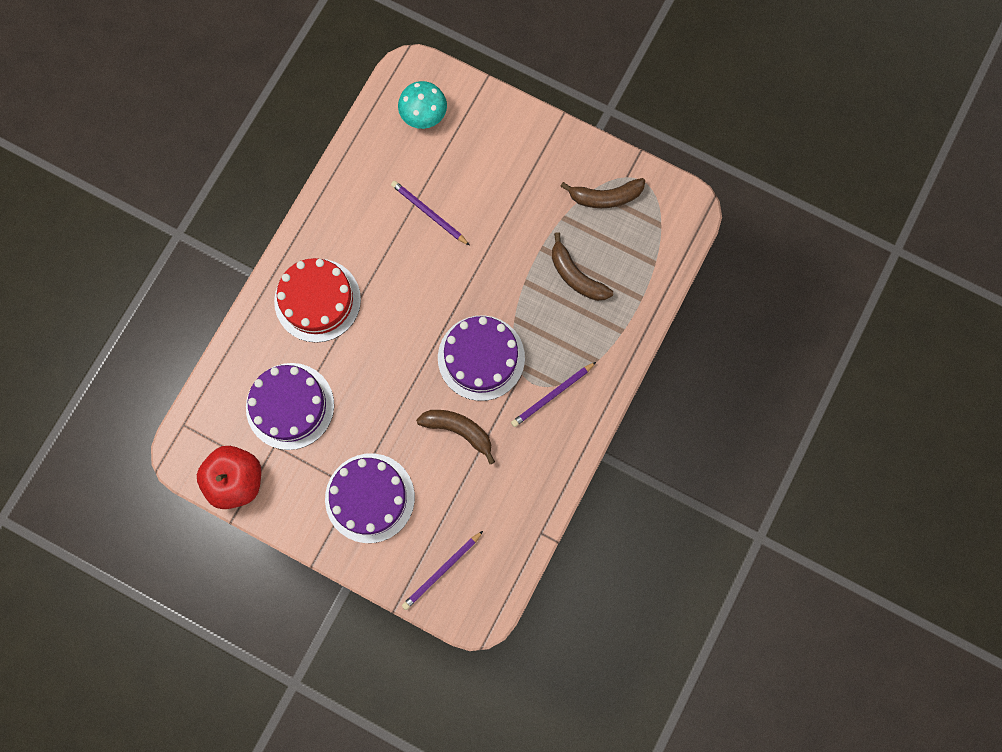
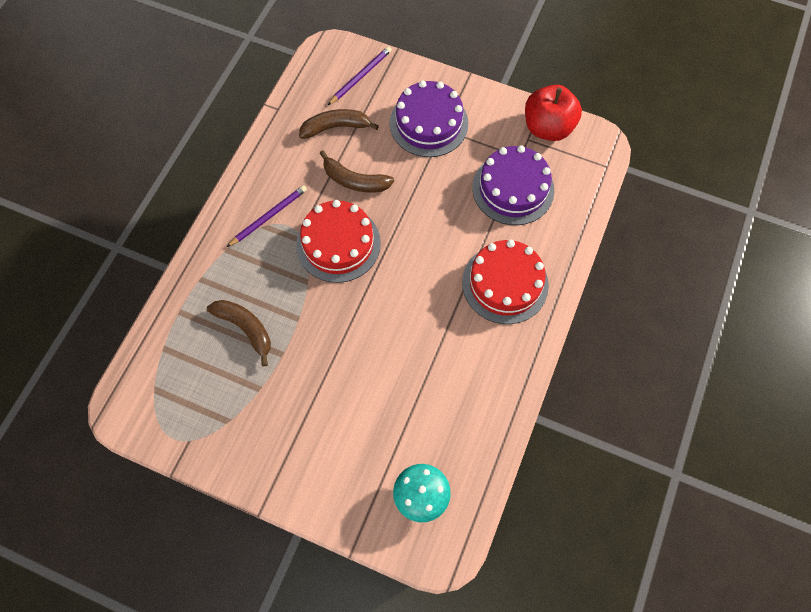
camera: 175 degrees right, 10 degrees down
(429, 213) = (403, 381): purple pencil -> none
(481, 358) = (338, 244): purple cake -> red cake
(605, 197) = (213, 415): brown banana -> brown banana (336, 127)

